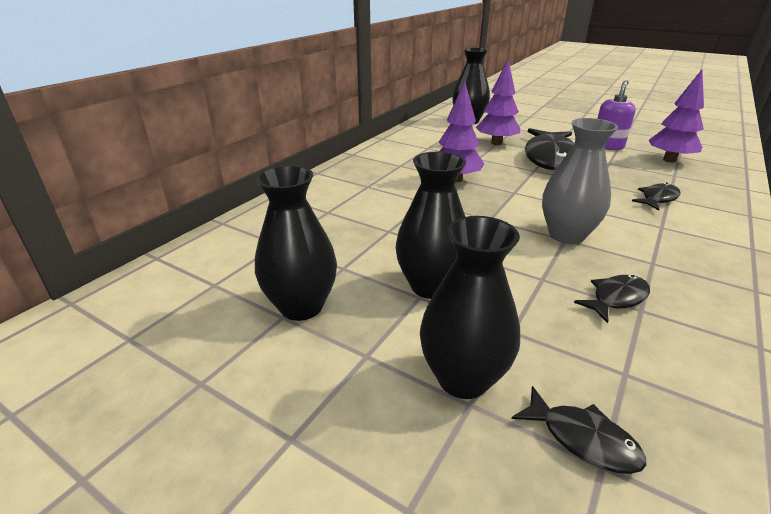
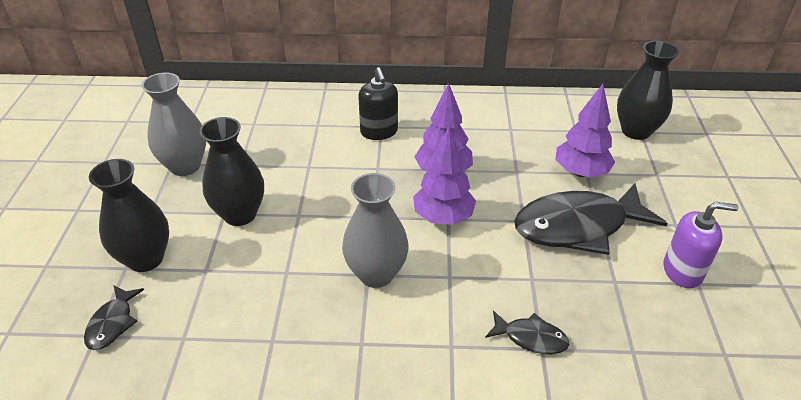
camera: 60 degrees right, 10 degrees up
(301, 306) = (185, 166): black vase -> grey vase
(374, 189) = (379, 131): none -> black soap dispenser
(616, 298) = (280, 322): black fish -> none
(669, 160) = (693, 343): purple tree -> purple tree (443, 217)

